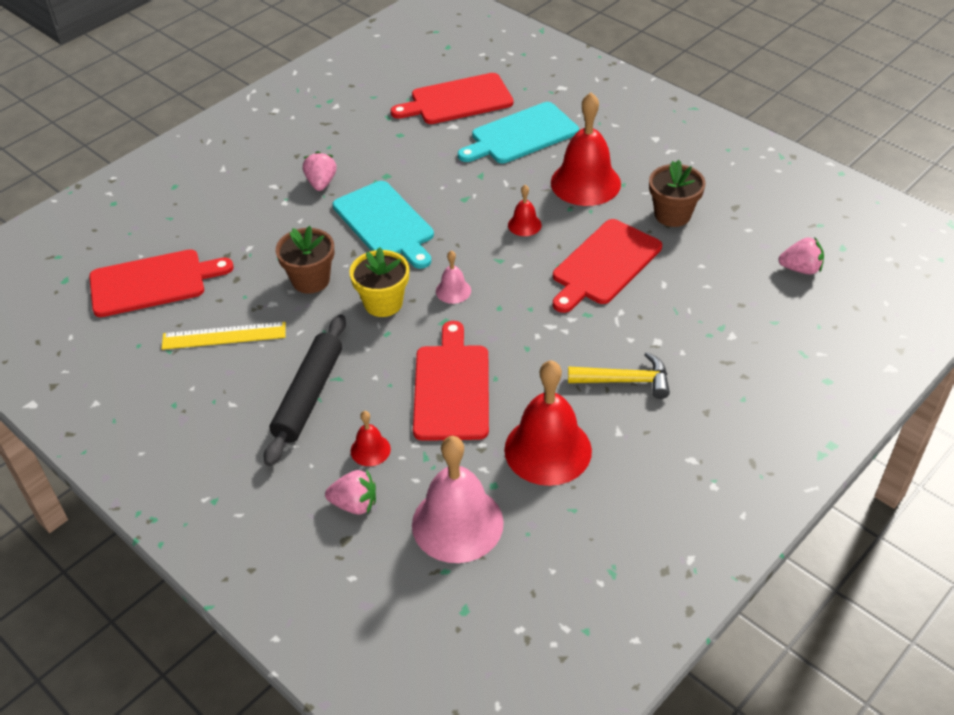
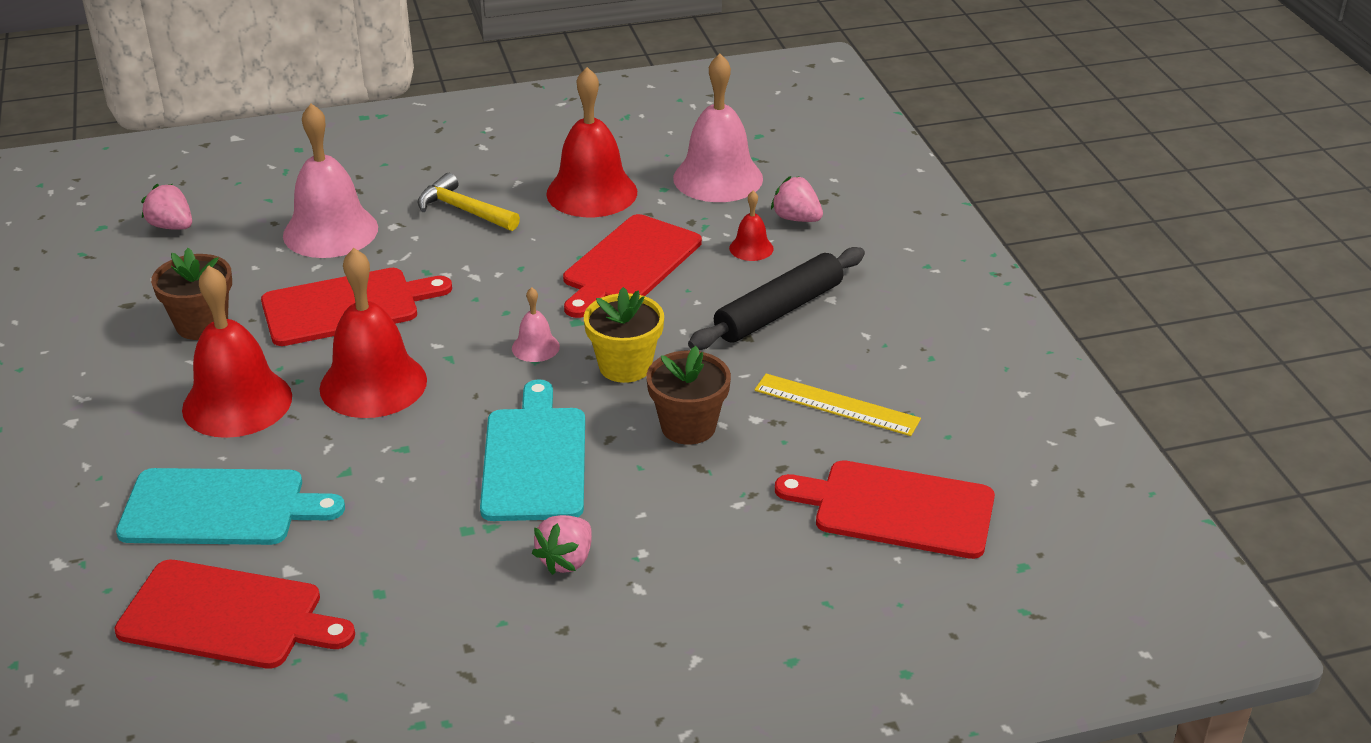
camera: 150 degrees left, 10 degrees down
(524, 225) = (373, 384): red bell -> red bell, size x2.16
(693, 315) = (330, 231): none -> pink bell

